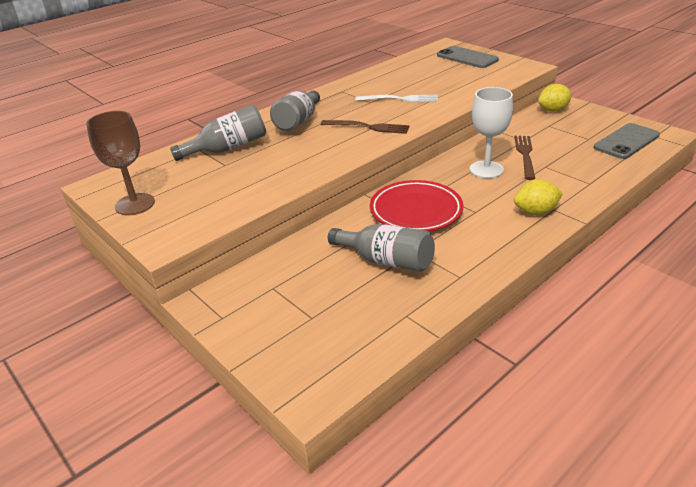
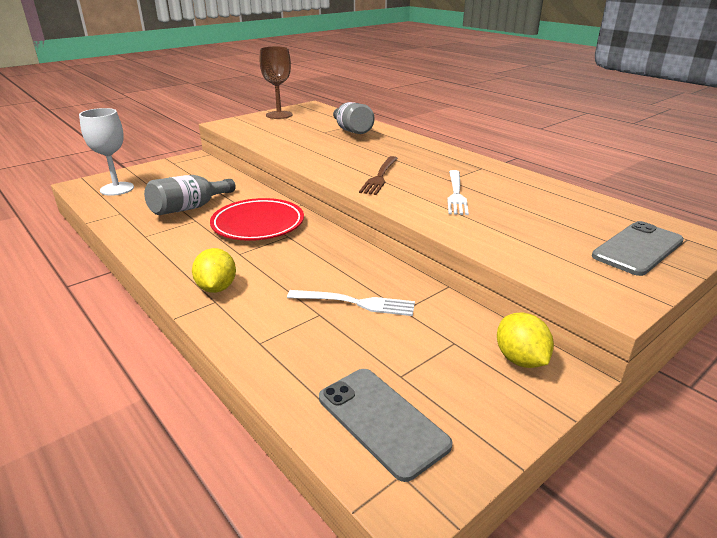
camera: 90 degrees right, 5 degrees down
(299, 122) = (399, 151): grey bottle -> none
(486, 169) = (325, 270): white goblet -> white goblet (117, 189)
(525, 155) = (356, 303): brown fork -> white fork

